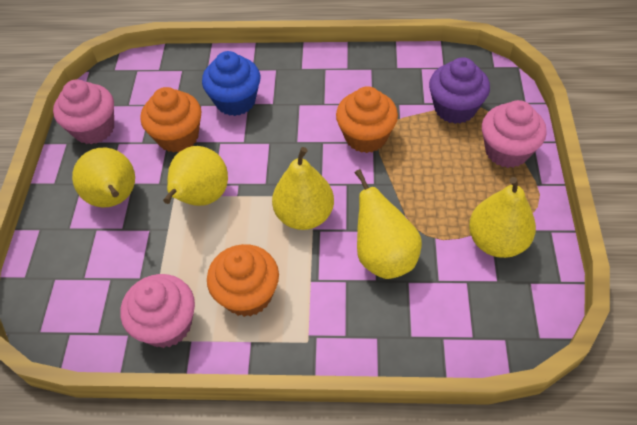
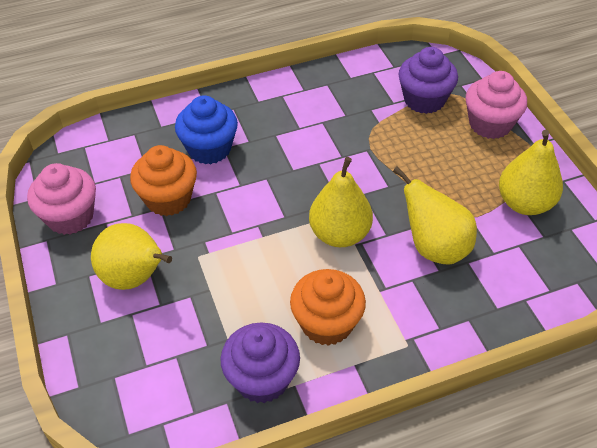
camera: 25 degrees left, 5 degrees down
(167, 324) = (262, 379): pink cupcake -> purple cupcake
(201, 198) = (227, 249): yellow pear -> none
(366, 137) = (357, 147): orange cupcake -> none

